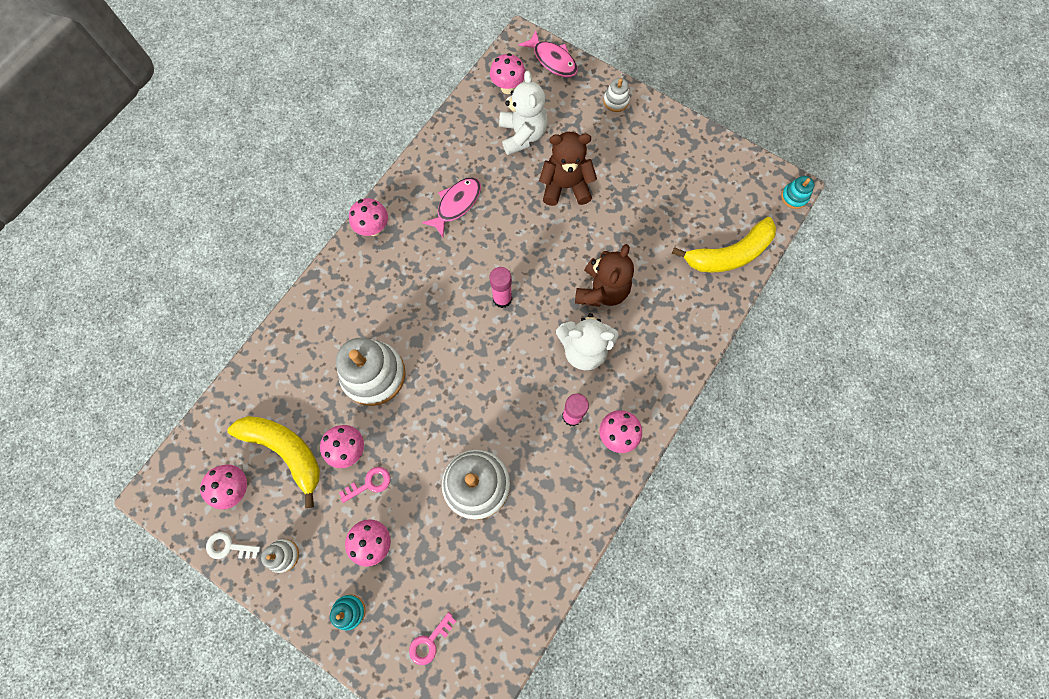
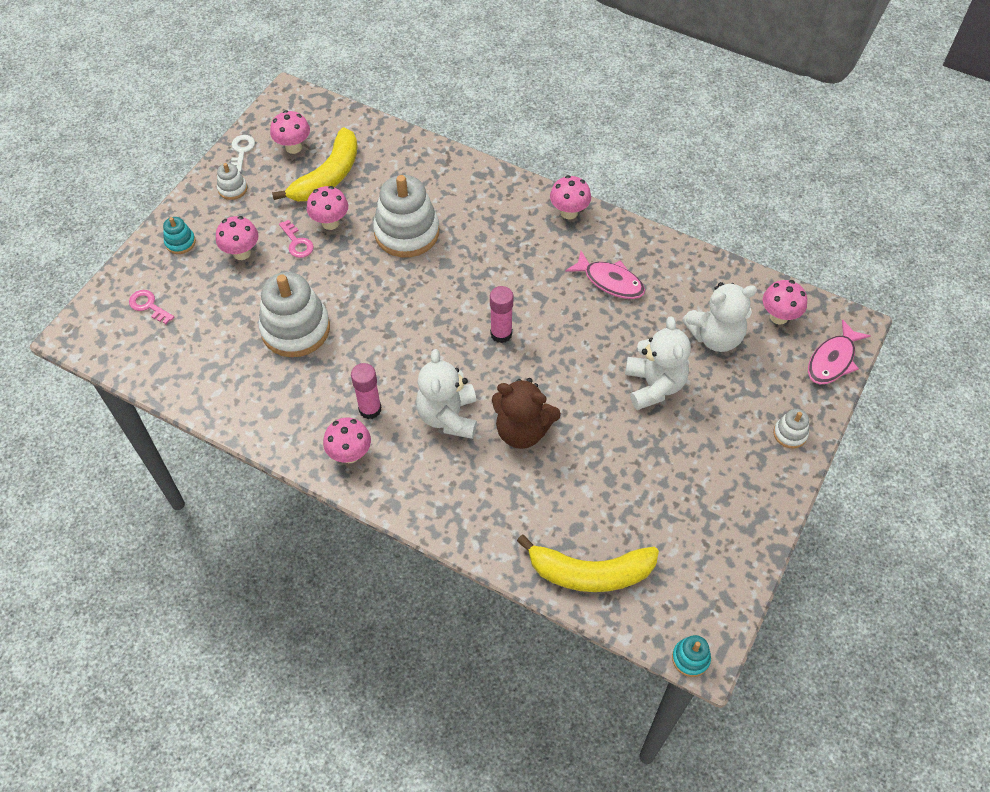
camera: 85 degrees right, 15 degrees down
(565, 186) = (654, 385): brown teddy bear -> white teddy bear
(729, 254) = (590, 572): yellow banana -> yellow banana turned 60 degrees counterclockwise

